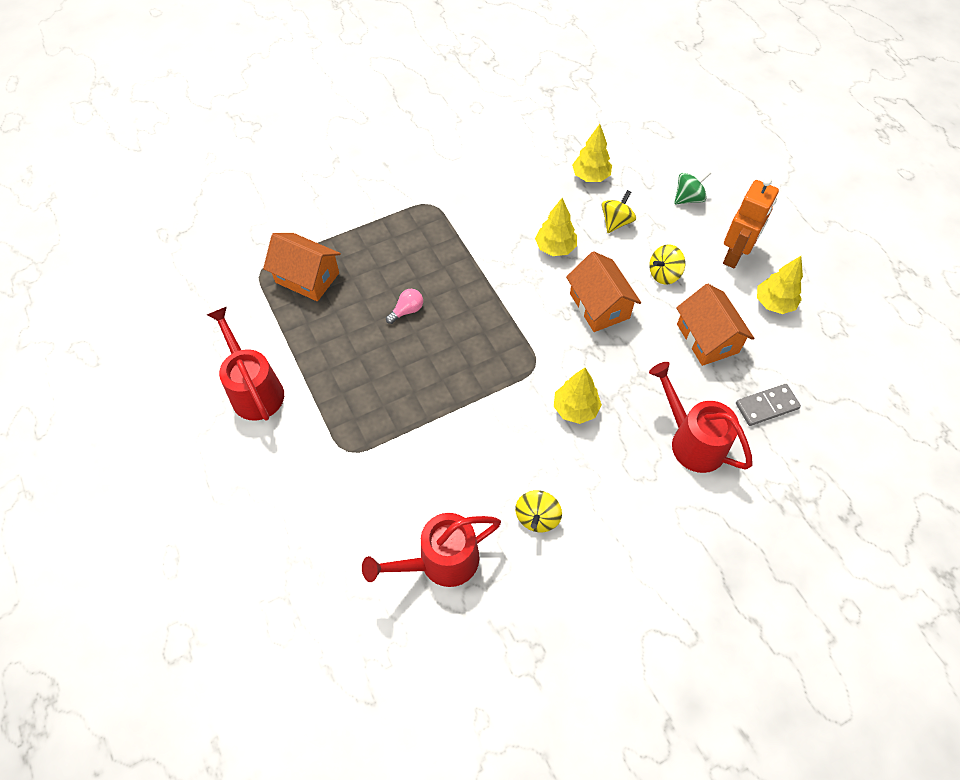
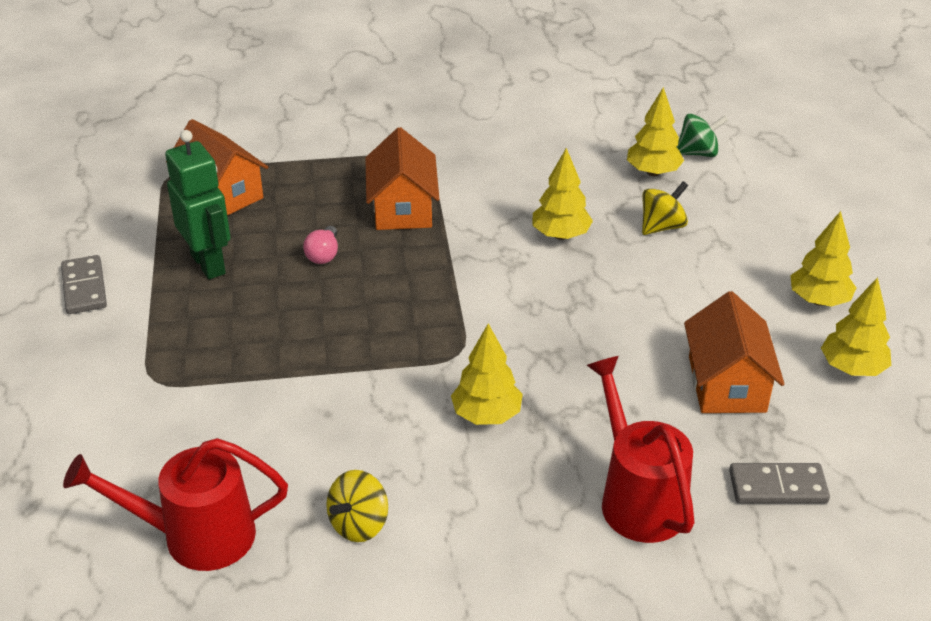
camera: 20 degrees right, 20 degrees down
(254, 389) = (84, 288): red watering can -> grey domino
(331, 342) = (208, 264): none -> green robot
(407, 311) = (323, 255): pink light bulb -> pink light bulb turned 120 degrees clockwise
(599, 306) = (587, 310): orange house -> orange house (403, 208)
(664, 274) = (700, 297): yellow spinning top -> none
(688, 198) = (782, 223): green spinning top -> green spinning top (698, 153)
(734, 255) = (819, 300): orange robot -> yellow tree

